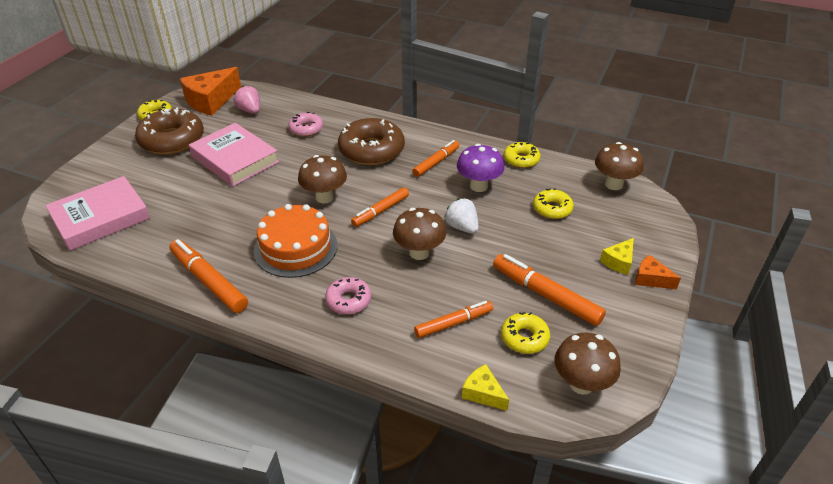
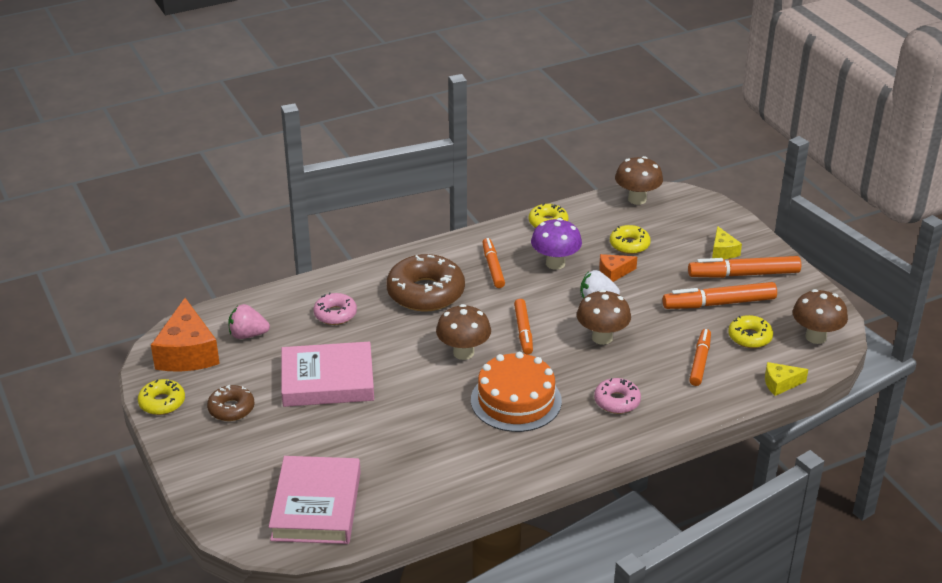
camera: 50 degrees left, 5 degrees down
(172, 140) = (231, 409): brown donut -> brown donut, size x0.54
(209, 281) = (503, 469): orange marker -> orange marker (743, 274)
(651, 279) = (755, 248): orange cheese -> orange cheese (614, 273)

